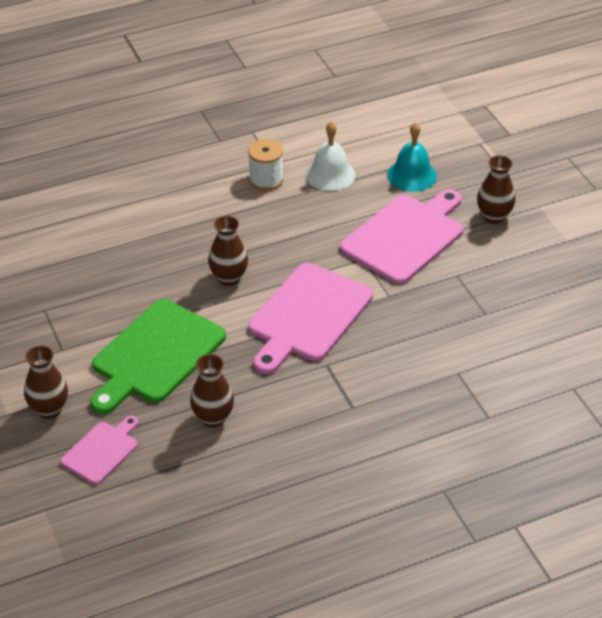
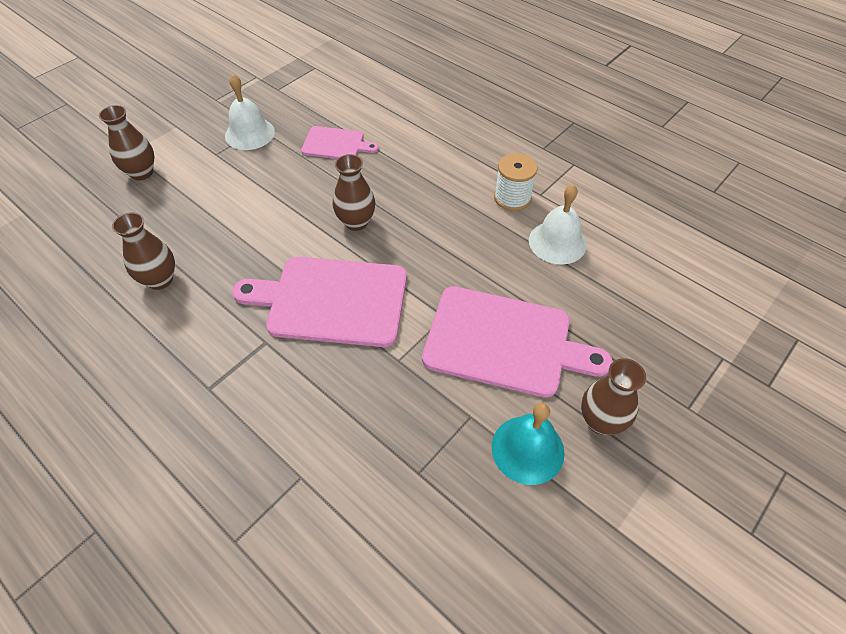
camera: 65 degrees right, 10 degrees up
(49, 318) = (250, 133): none -> white bell
(101, 451) = (100, 221): pink cutting board -> pink cutting board (336, 144)
(155, 355) = (230, 211): green cutting board -> none
(412, 175) = (611, 311): turquoise bell -> turquoise bell (527, 449)

